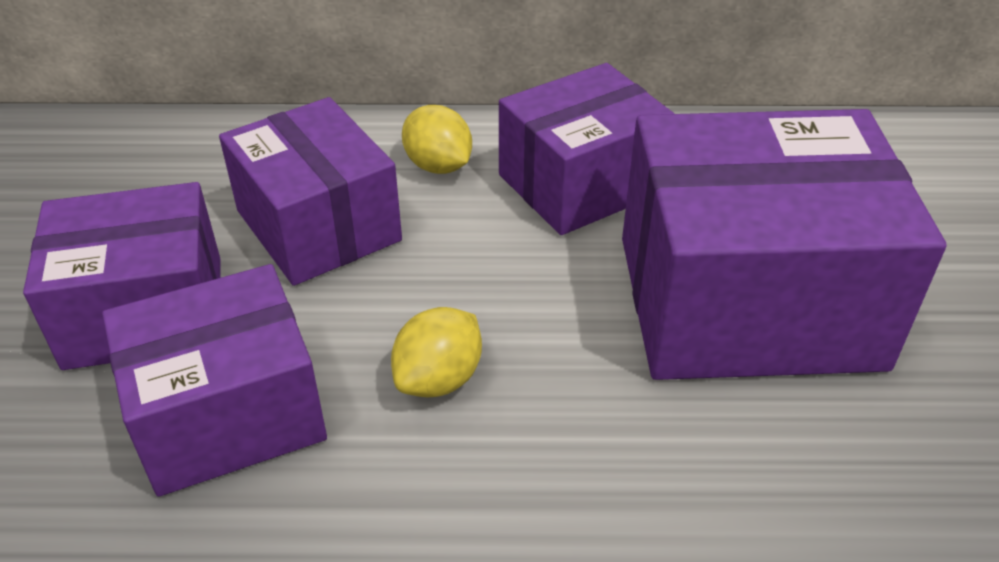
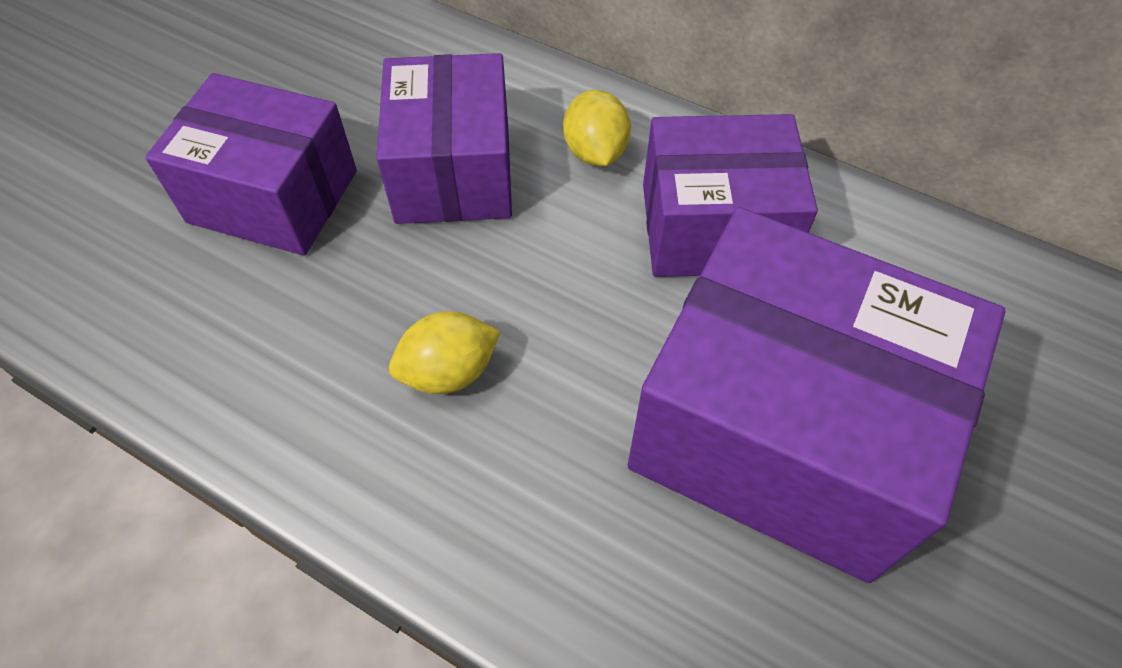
camera: 30 degrees right, 15 degrees up
(228, 414) = (273, 322): purple box -> none

